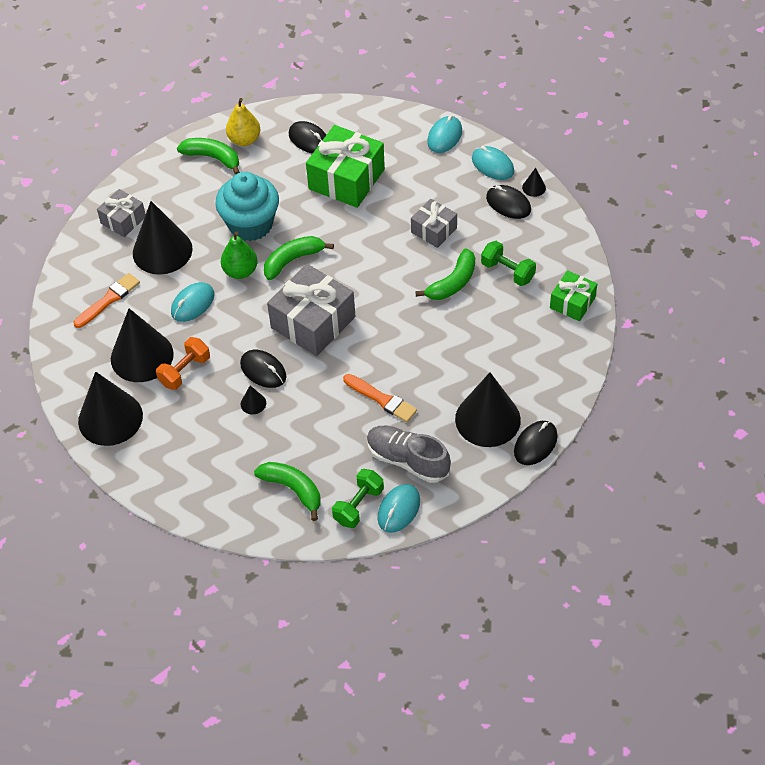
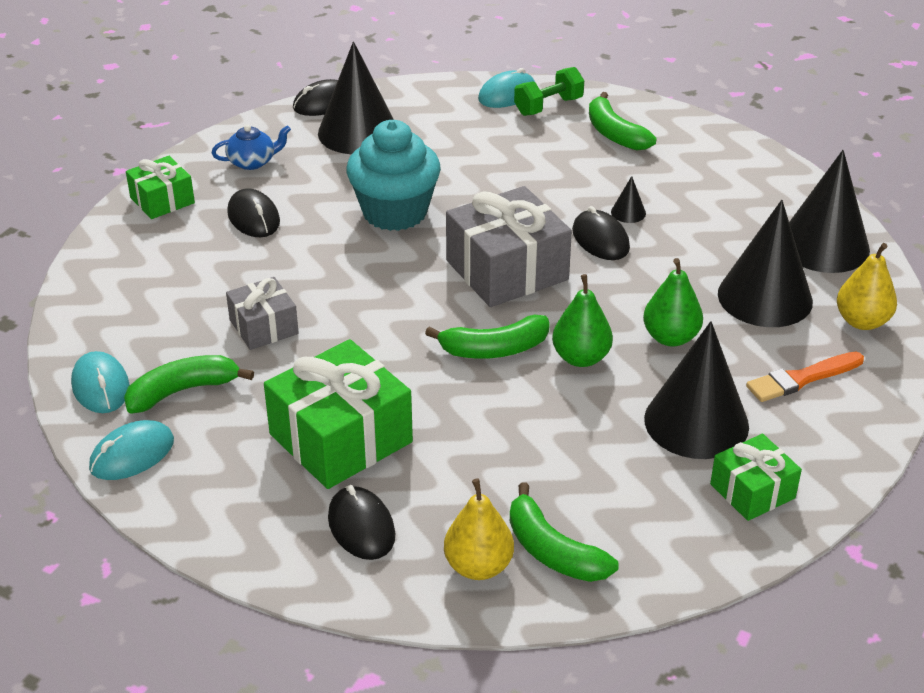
camera: 160 degrees left, 15 degrees down
(77, 357) = (862, 321): none -> yellow pear
(123, 220) = (752, 491): grey gift -> green gift
(185, 371) = (707, 266): orange dumbbell -> none
(192, 304) = (670, 337): turquoise mouse -> green pear
(250, 224) = (535, 417): turquoise cupcake -> turquoise cupcake (395, 212)
(381, 399) = (466, 177): orange brush -> none
(407, 460) = (472, 124): grey shoe -> none
(452, 283) = (290, 260): green banana -> green banana (183, 391)
(507, 272) = (209, 252): green dumbbell -> none
(508, 204) = (130, 328): black mouse -> black mouse (253, 217)
(534, 187) = (74, 337): black cone -> none
(541, 360) = (252, 162): none -> blue teapot

